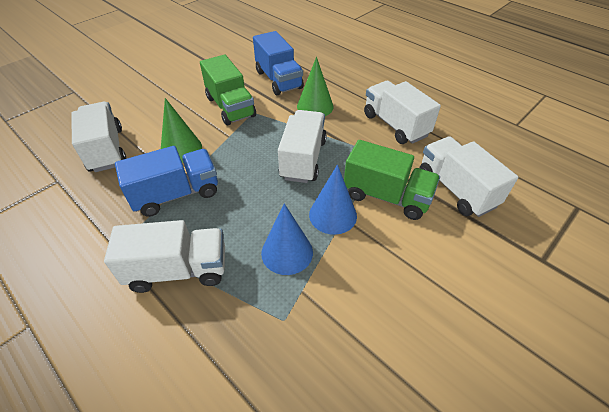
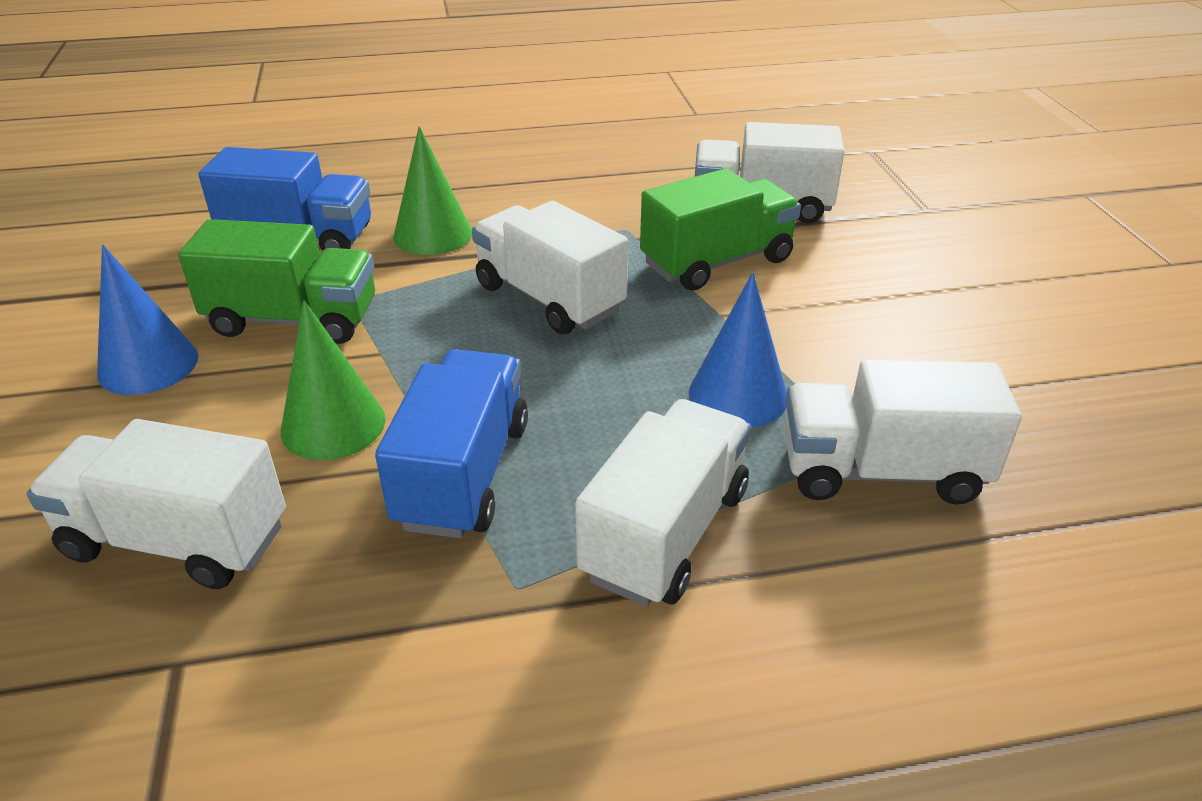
camera: 55 degrees left, 10 degrees down
(333, 215) = (705, 322): blue cone -> blue cone (148, 365)
(395, 125) = (580, 190): white truck -> white truck (881, 471)

